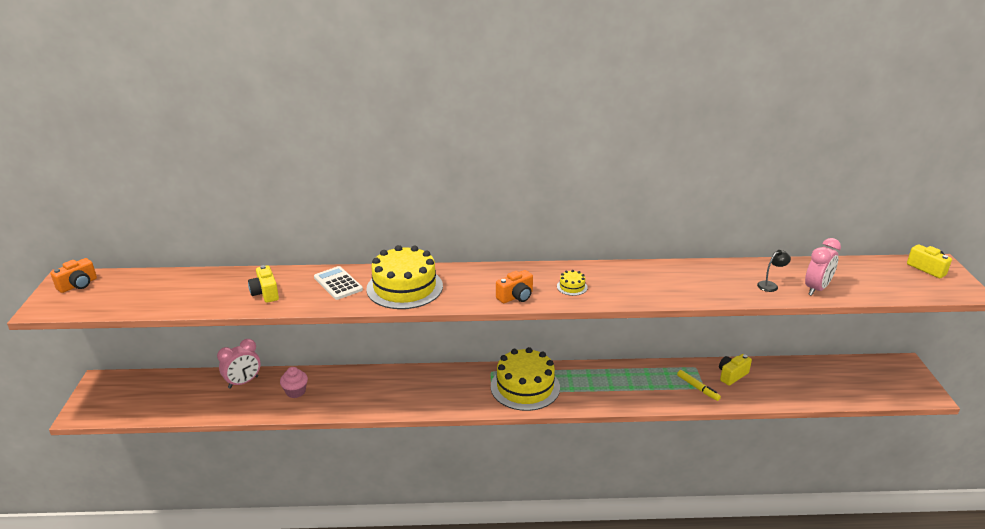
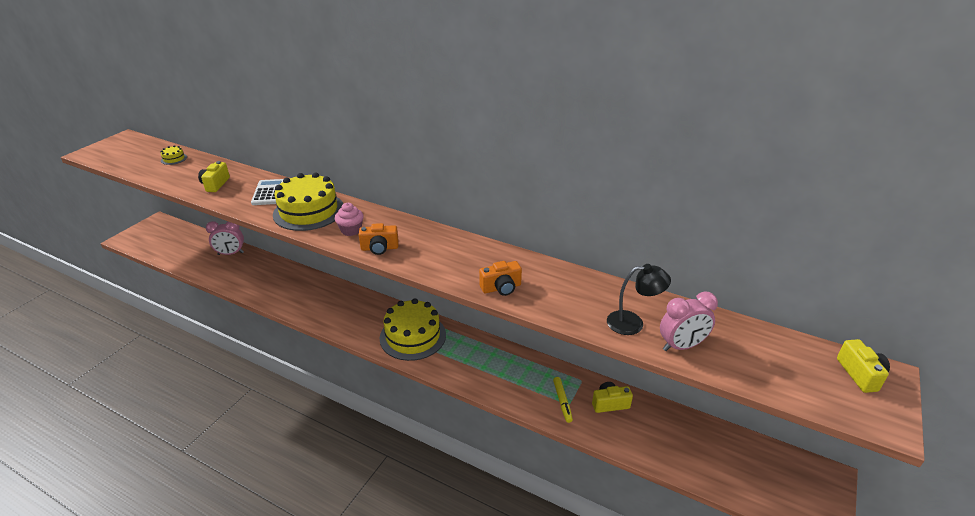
camera: 30 degrees right, 5 degrees up
(78, 285) = (125, 143): orange camera -> orange camera (501, 288)
(295, 392) = (253, 273): pink cupcake -> pink cupcake (351, 230)
(572, 287) = (436, 256): yellow cake -> yellow cake (174, 159)
(770, 285) = (633, 323): black lamp -> black lamp, size x1.54

